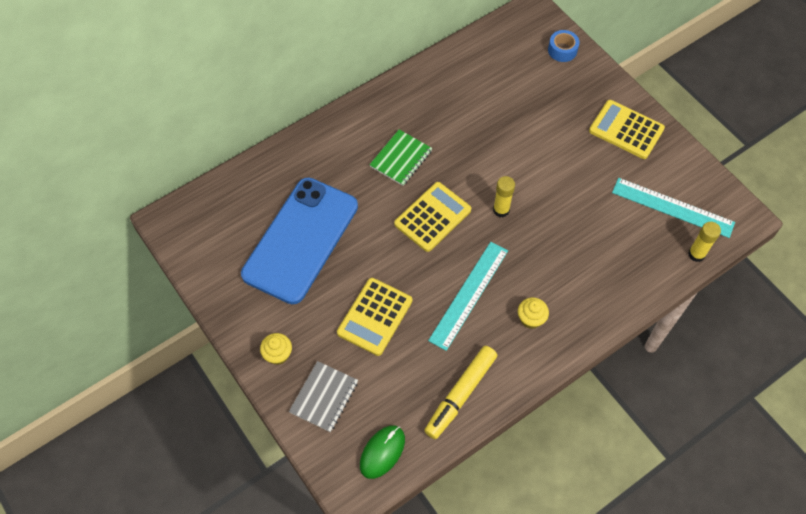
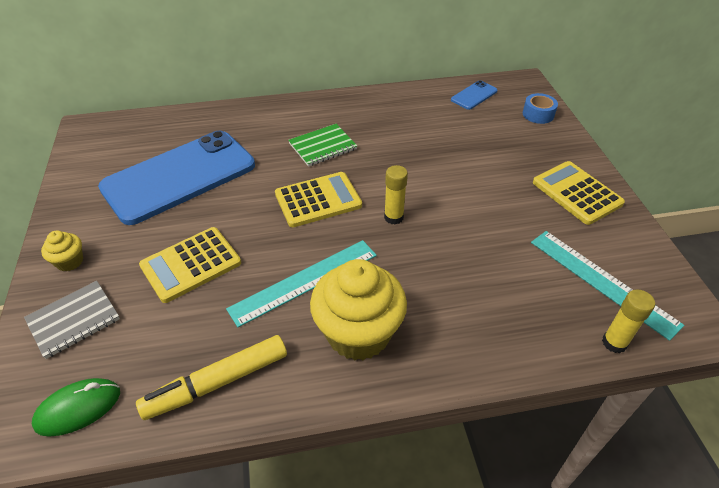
camera: 25 degrees right, 15 degrees down
(498, 46) = (474, 95): none -> blue phone
(531, 319) = (358, 333): yellow cupcake -> yellow cupcake, size x2.21

